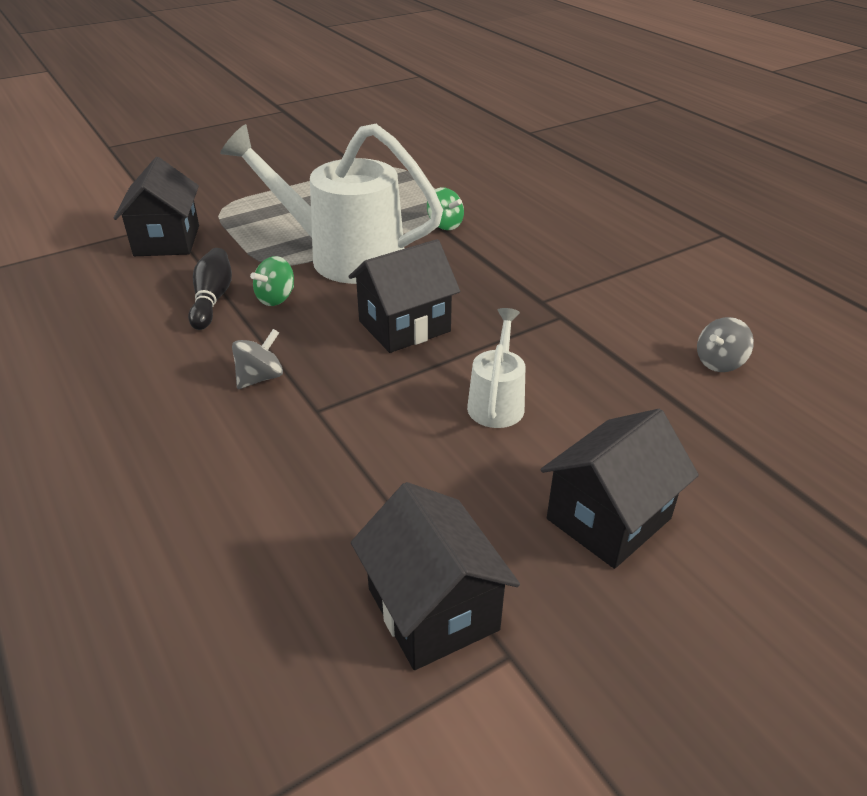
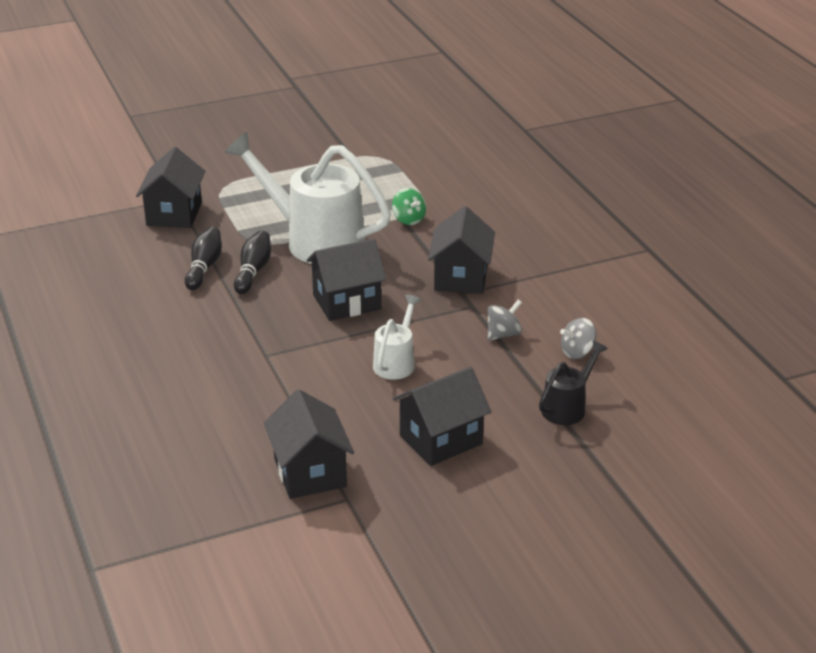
camera: 10 degrees right, 5 degrees down
(260, 378) = (230, 329): grey spinning top -> grey spinning top (503, 334)
(276, 298) = (253, 271): green spinning top -> black bowling pin
(532, 283) = (461, 277): none -> black house
(753, 443) = (567, 407): none -> black watering can

